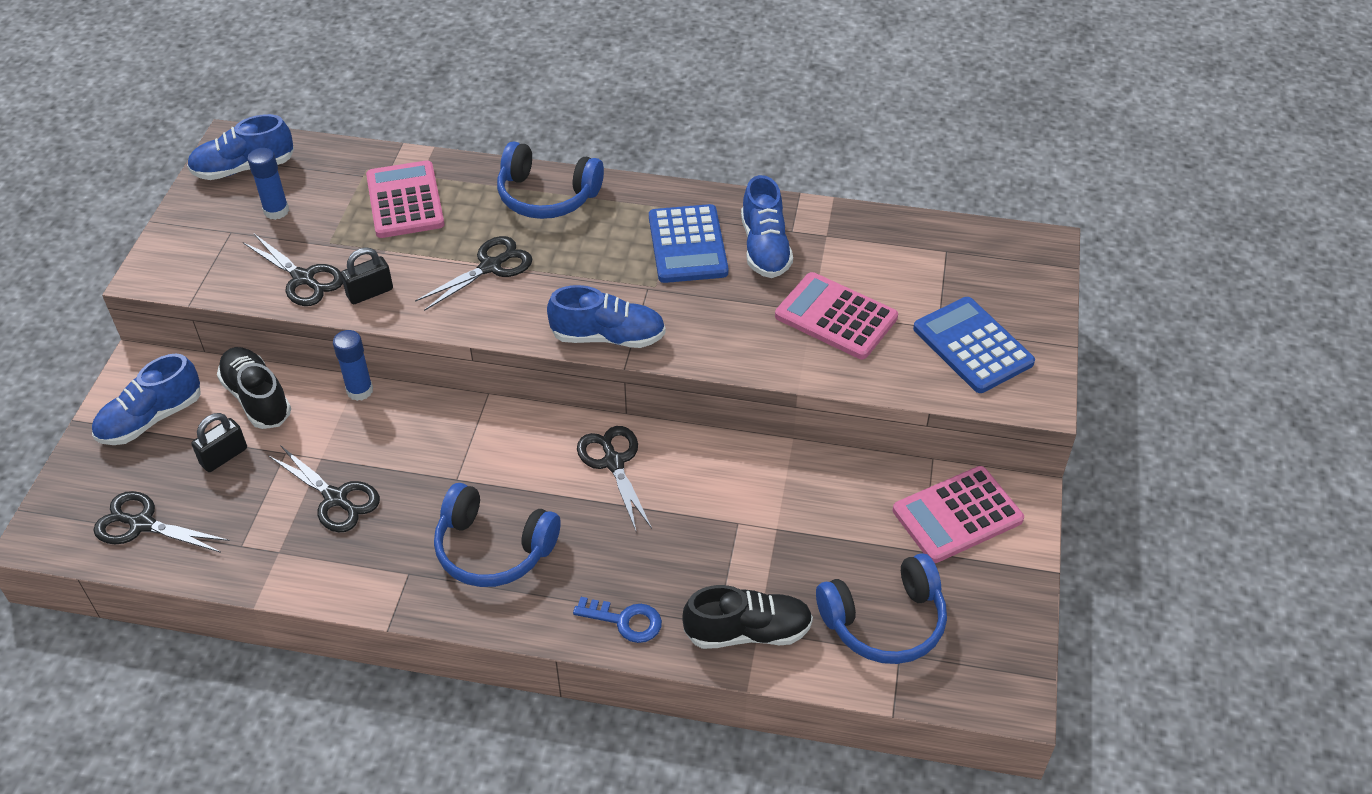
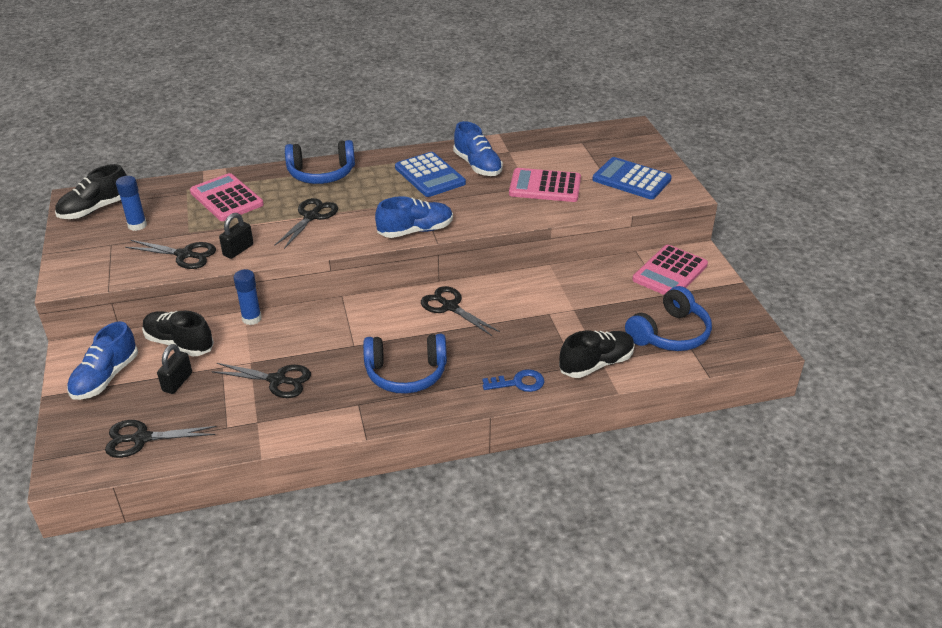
camera: 25 degrees left, 10 degrees down
(244, 168) = (95, 209): blue shoe -> black shoe

